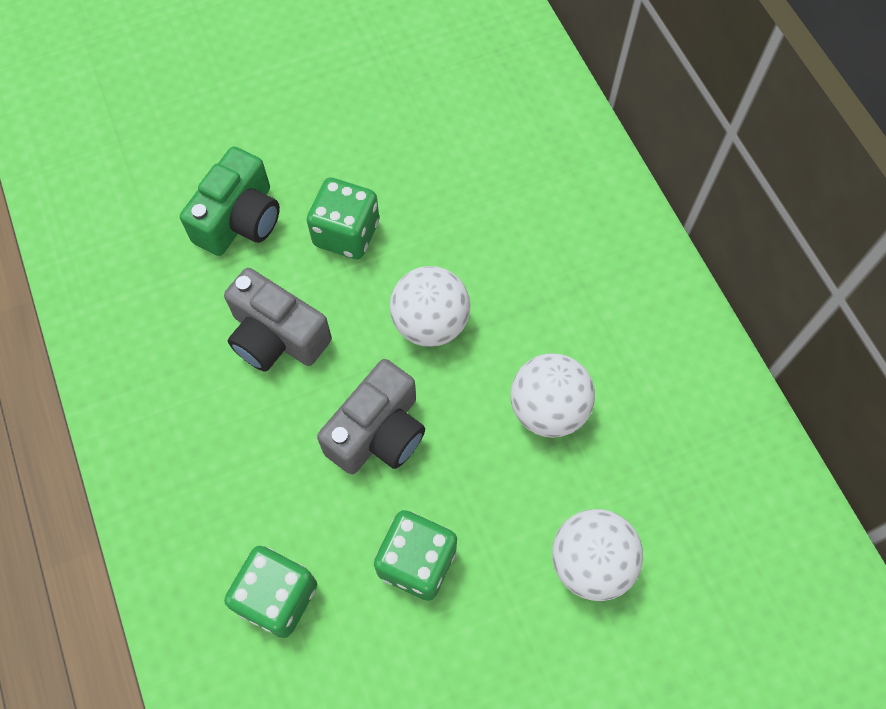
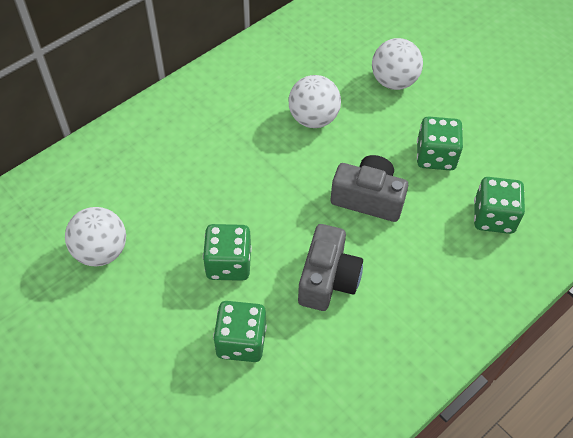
camera: 110 degrees left, 10 degrees down
(240, 219) = (241, 341): green camera -> green dice
(430, 323) = (280, 192): white ball -> white ball (101, 251)

